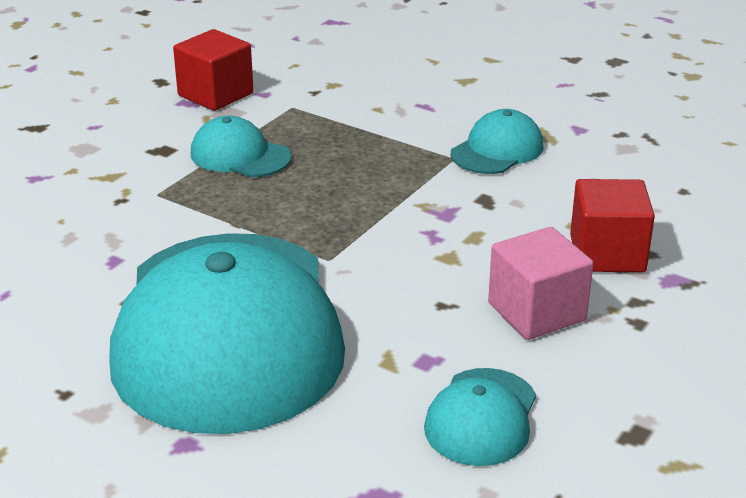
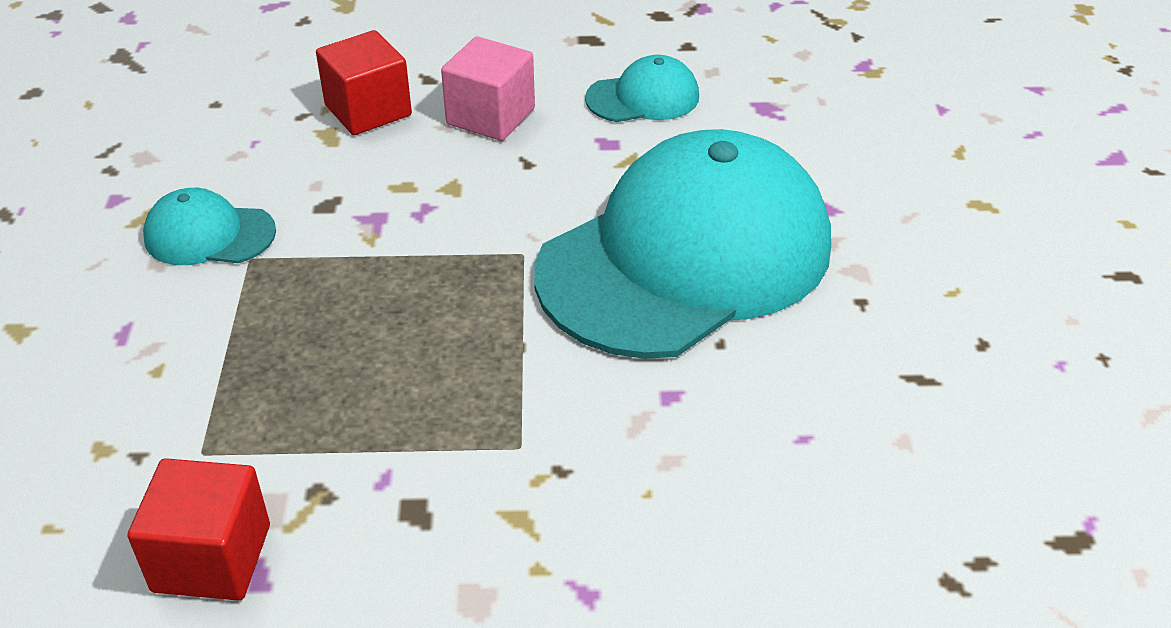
camera: 125 degrees left, 10 degrees up
(240, 155) = (373, 427): turquoise cap -> none

